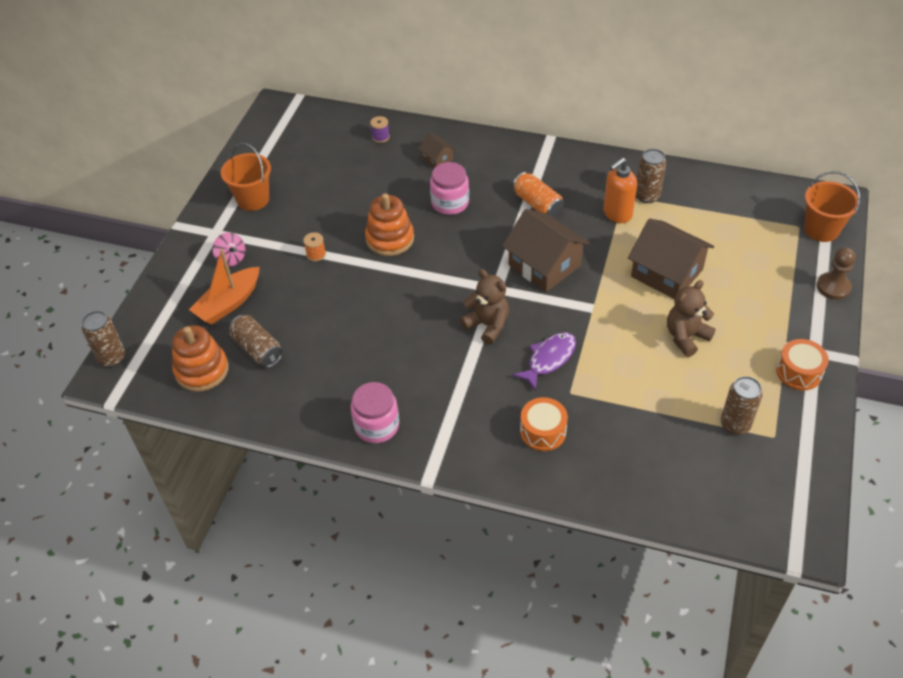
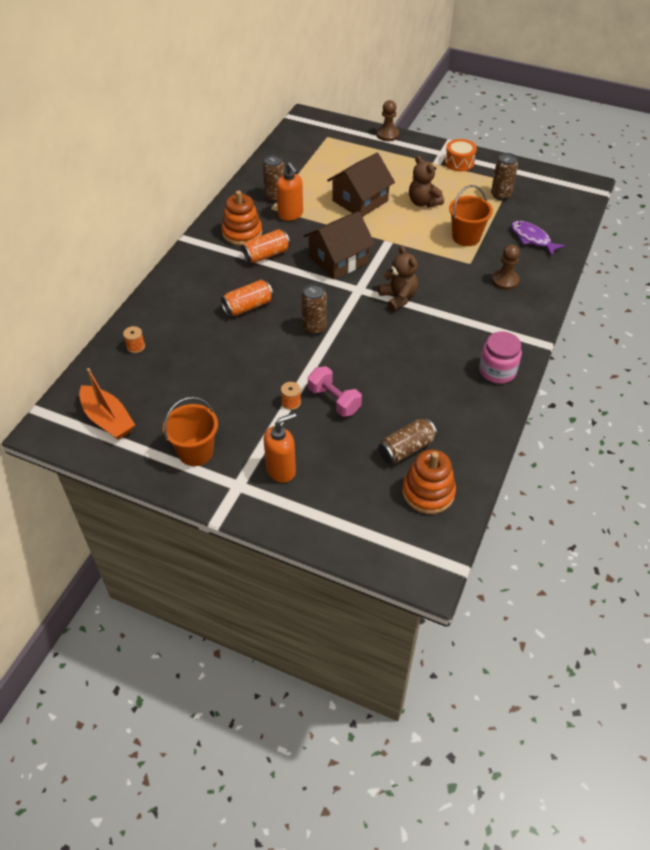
camera: 85 degrees left, 0 degrees up
(112, 358) = (404, 572): brown can -> brown can (314, 328)
(229, 303) = (343, 472): orange boat -> orange boat (108, 419)
(231, 259) = (281, 470): pink spinning top -> orange soap dispenser
(321, 286) = (334, 400): none -> pink dumbbell
(380, 137) = (136, 347): purple spool -> orange spool
(390, 239) = (283, 349): orange stacking toy -> orange stacking toy (242, 233)
(437, 159) = (184, 309): brown house -> none
(450, 203) = (248, 306): pink jar -> orange can
(487, 325) = (398, 298): brown teddy bear -> brown teddy bear turned 105 degrees clockwise
(543, 431) = (505, 281): orange drum -> brown pawn
(549, 359) = (437, 269): purple fish -> purple fish (532, 239)
(821, 229) = (333, 128): orange bucket -> orange bucket (466, 237)

